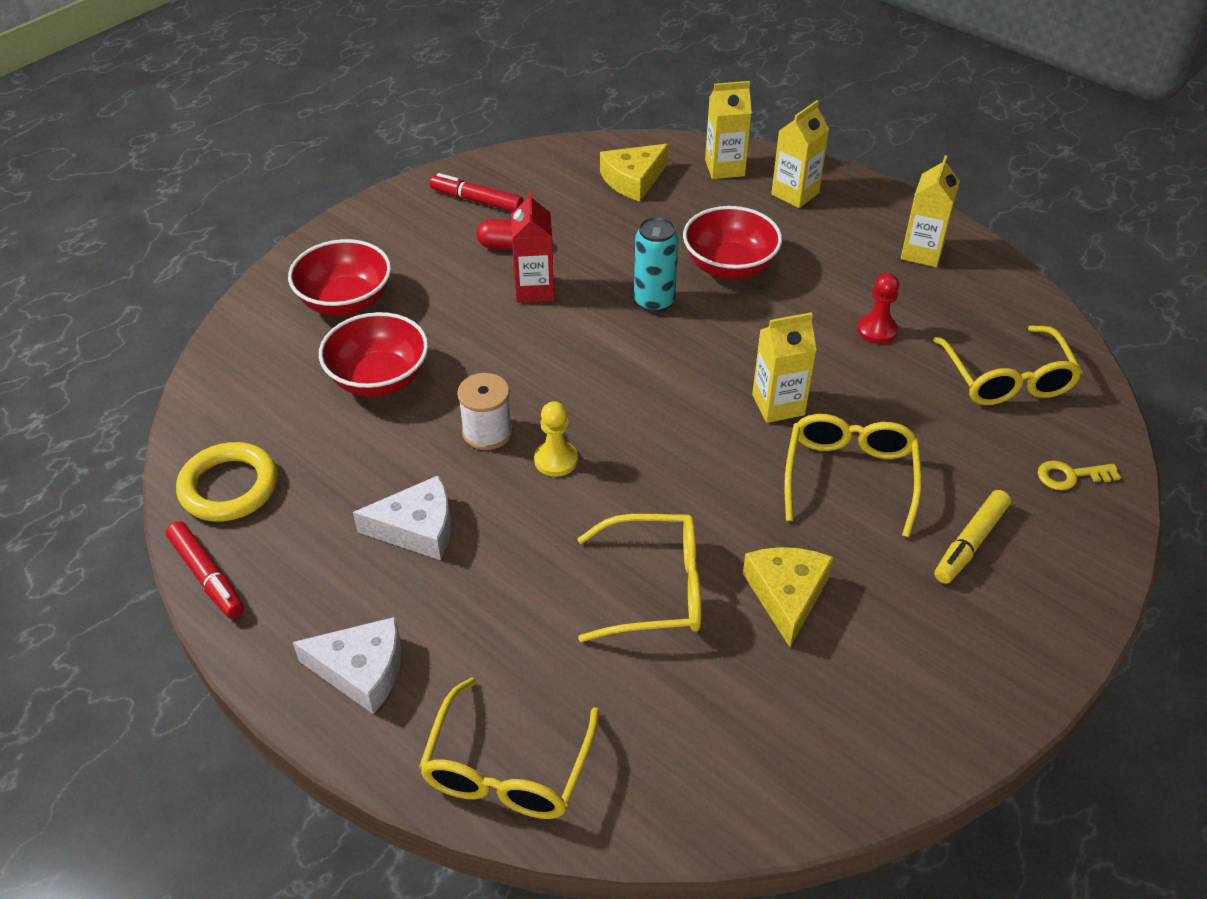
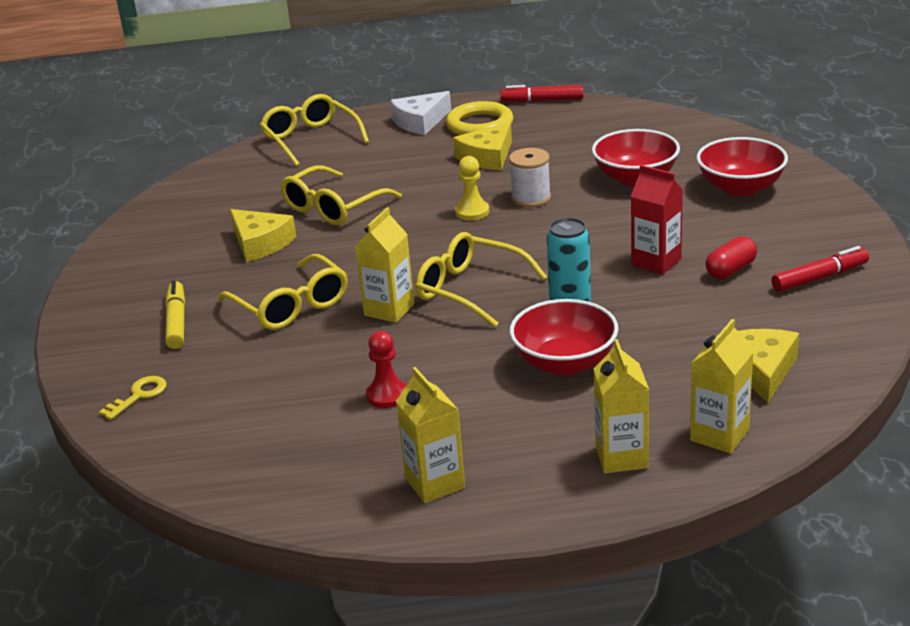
camera: 135 degrees right, 15 degrees down
(229, 487) = (602, 117): yellow ring -> yellow ring (480, 125)
(417, 528) = (487, 157): white cheese -> yellow cheese
(1007, 379) = (246, 428): yellow glasses -> yellow glasses (470, 290)

